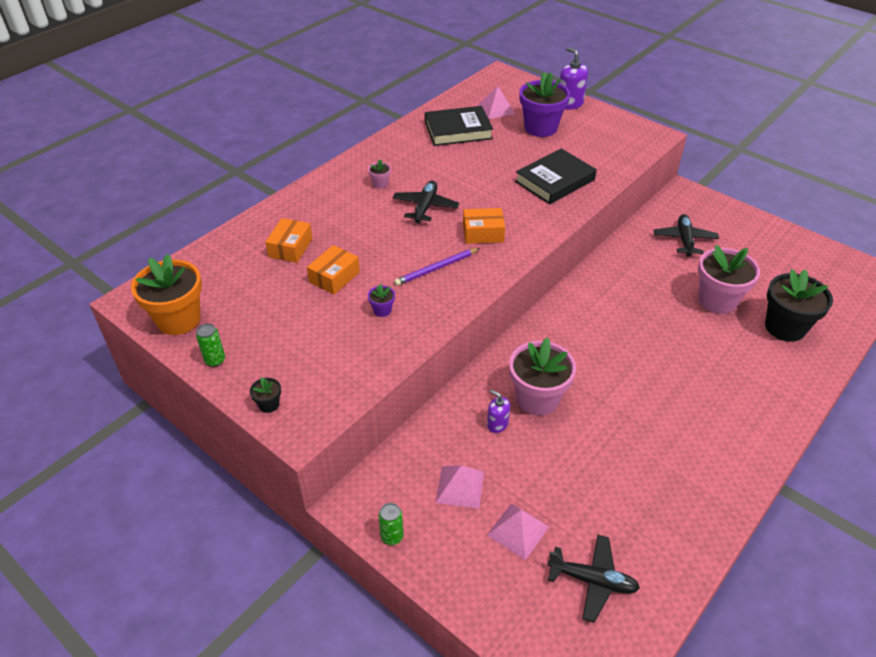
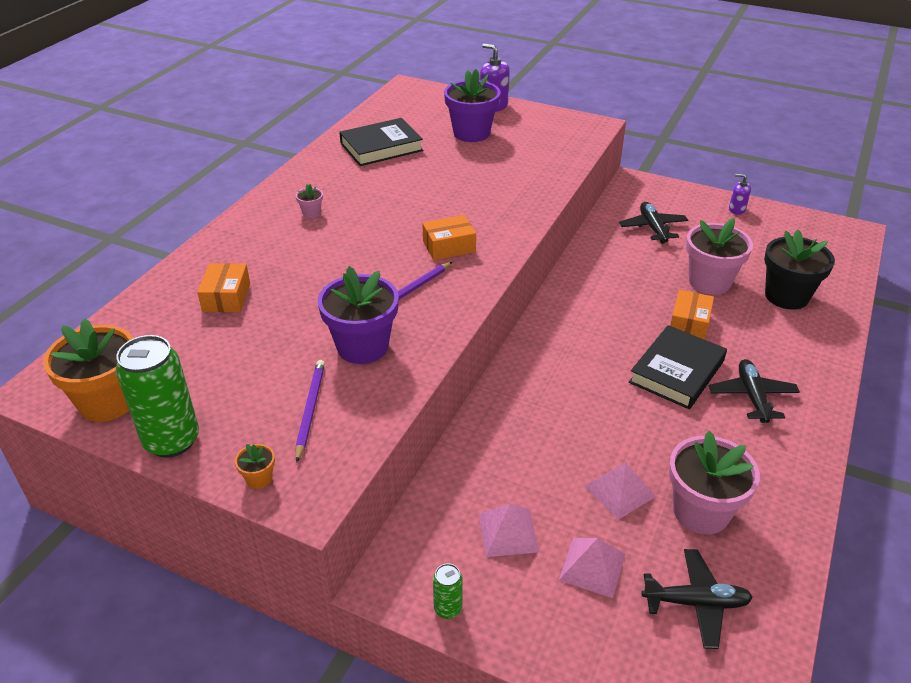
camera: 15 degrees left, 5 degrees down
(215, 360) = (172, 441): green can -> green can, size x2.10
(269, 404) = (259, 479): black flower pot -> orange flower pot
(324, 356) = (310, 410): none -> purple pencil
(334, 277) = (292, 320): orange box -> orange box (689, 323)
(382, 310) = (362, 346): purple flower pot -> purple flower pot, size x2.36
(425, 207) = (373, 229): black plane -> black plane (752, 396)
(496, 109) = (416, 121): pink pyramid -> pink pyramid (620, 491)
(497, 424) = (525, 453): purple soap dispenser -> purple soap dispenser (737, 209)
(537, 398) = (560, 417): pink flower pot -> pink flower pot (701, 511)
(555, 181) = (507, 182): black book -> black book (676, 371)

